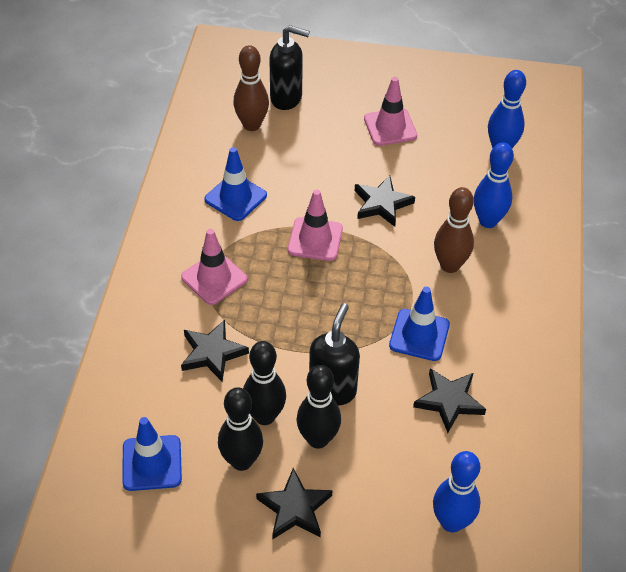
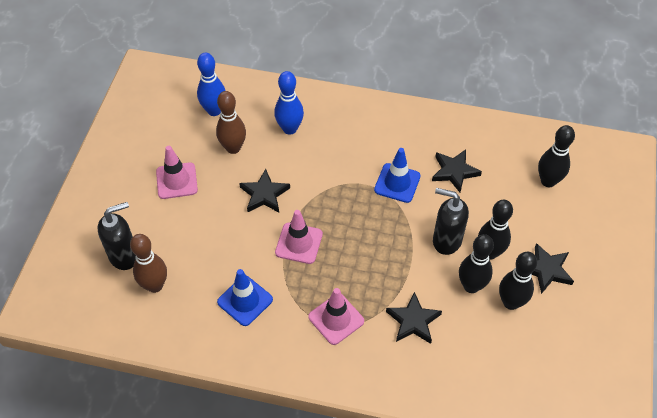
camera: 85 degrees left, 5 degrees up
(152, 463) = (517, 364): blue traffic cone -> none
(286, 98) = (124, 256): black soap dispenser -> black soap dispenser turned 45 degrees clockwise
(450, 265) = (332, 157): brown bowling pin -> brown bowling pin (233, 148)
(451, 522) = (548, 181): blue bowling pin -> black bowling pin

